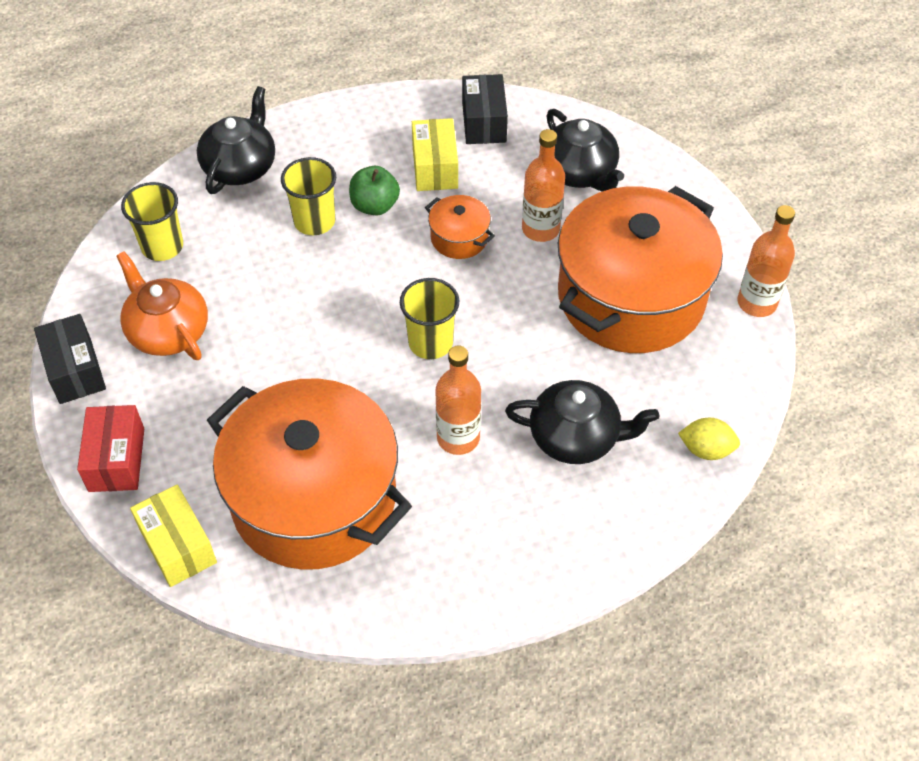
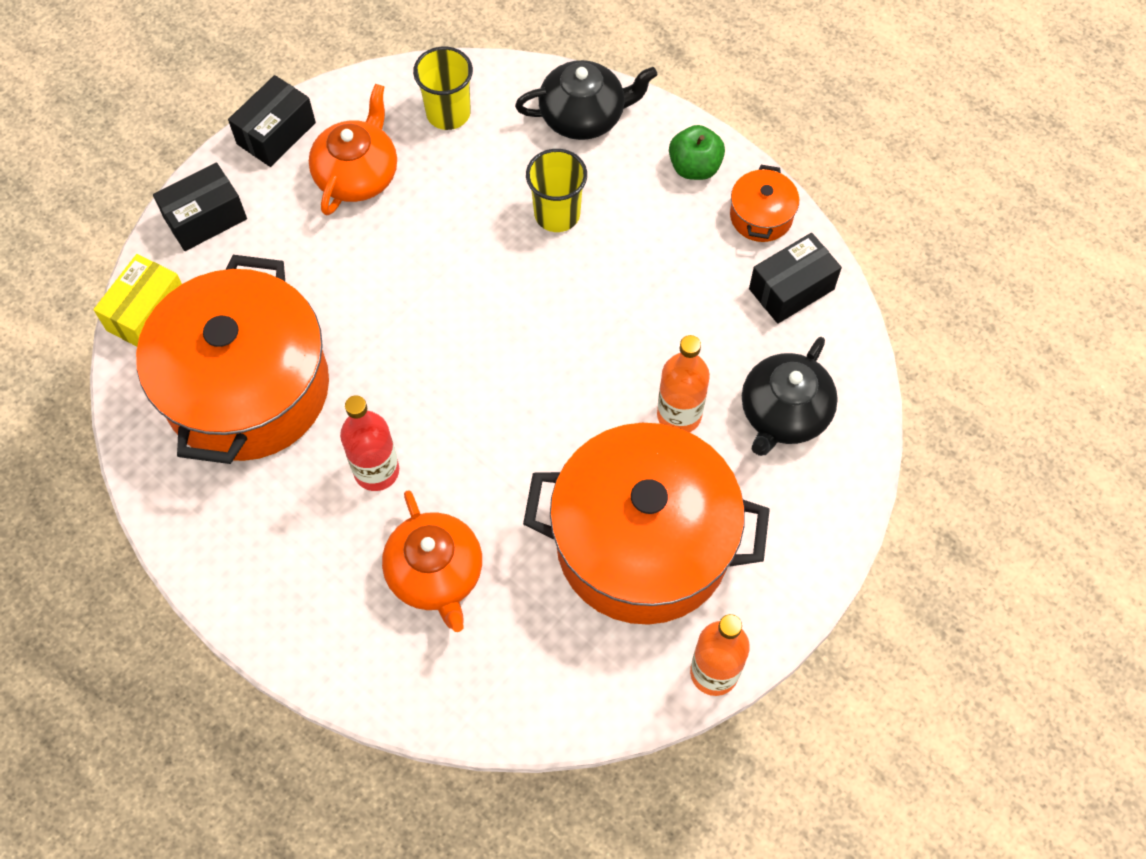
camera: 60 degrees right, 10 degrees up
(117, 459) = (205, 218): red box -> black box
(375, 206) = (610, 253): green apple -> green apple (694, 167)
(430, 343) = (472, 390): yellow cup -> none
(435, 168) = (696, 278): yellow box -> none
(458, 438) = (376, 471): orange bottle -> red bottle
(459, 238) = (618, 348): orange pot -> orange pot (761, 216)
(576, 437) = (436, 573): black teapot -> orange teapot
(706, 449) = (489, 703): yellow lemon -> none

